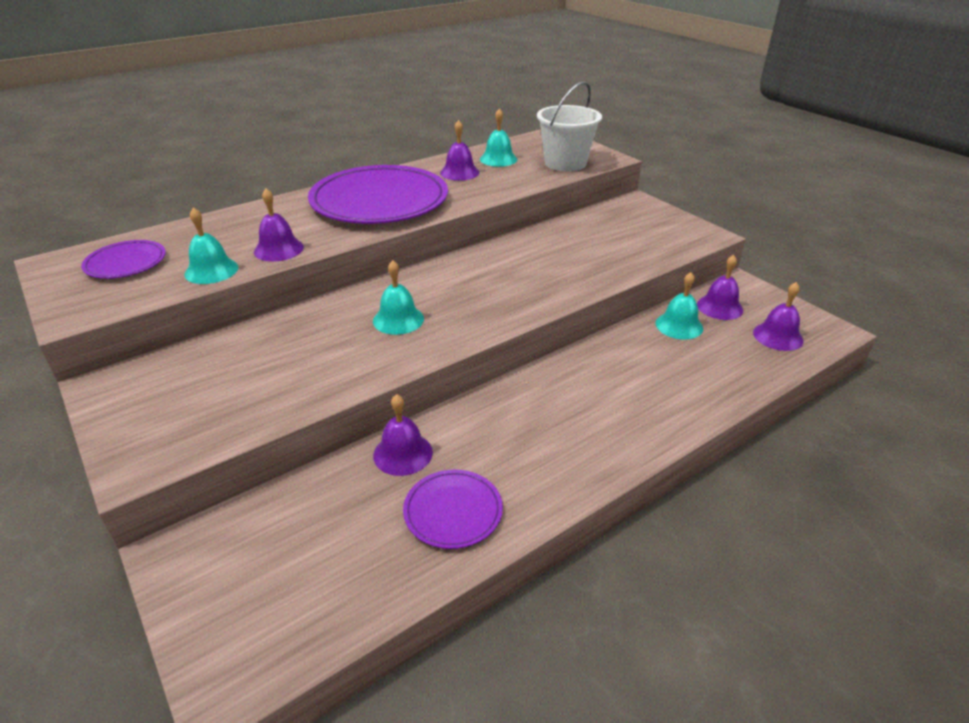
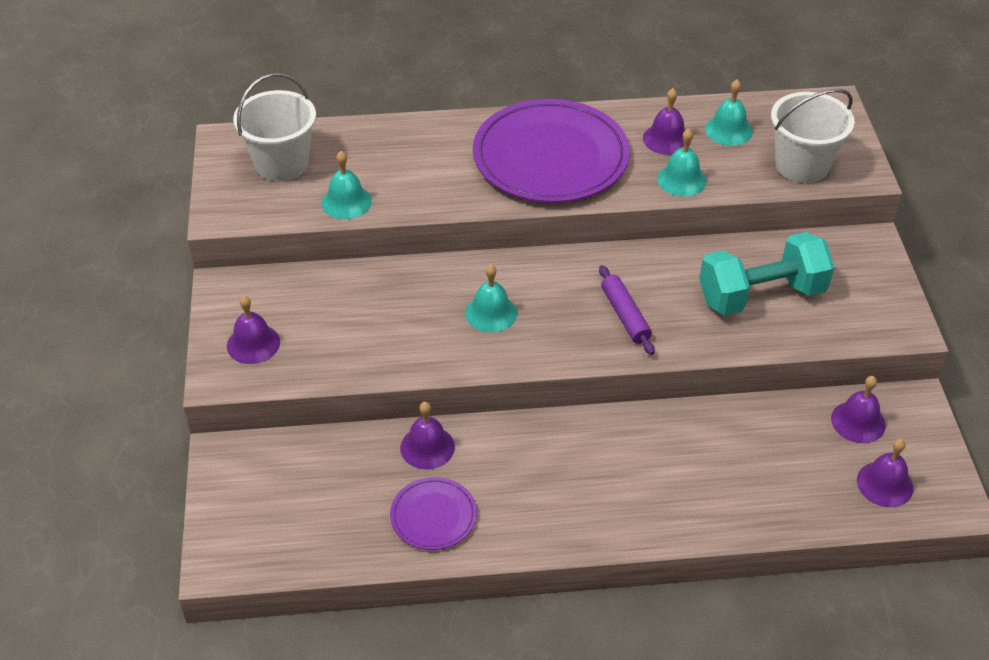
camera: 30 degrees right, 10 degrees up
(126, 263) = (282, 163): purple plate -> white bucket
(278, 249) = (416, 195): purple bell -> purple bell (253, 344)
(511, 287) = (625, 315): none -> purple rolling pin
(597, 246) = (761, 295): none -> turquoise dumbbell
(679, 325) = (789, 425): turquoise bell -> turquoise bell (681, 179)

